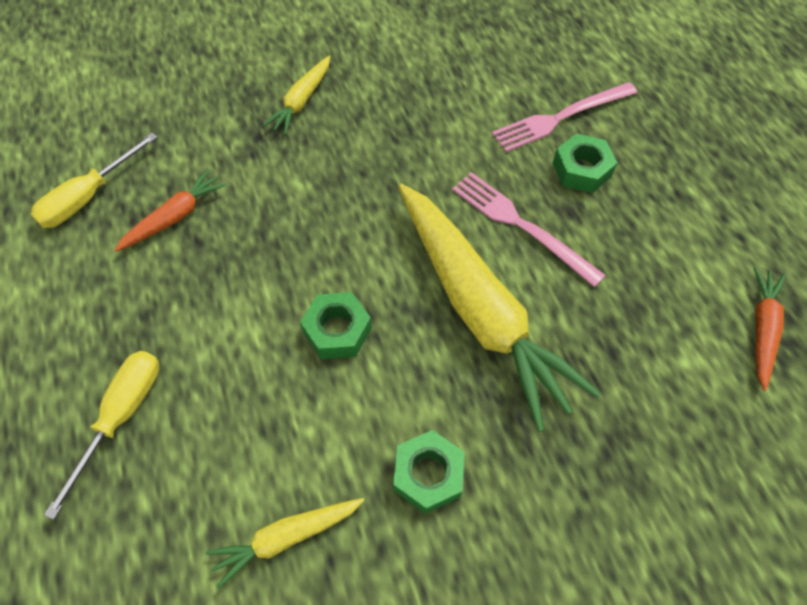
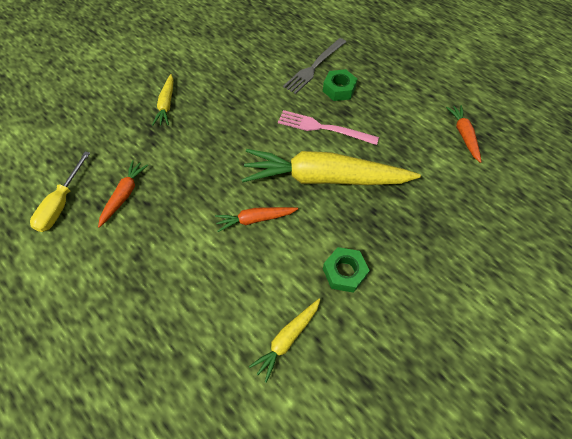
camera: 25 degrees left, 0 degrees up
(121, 416) = (154, 318): yellow screwdriver -> none
(337, 330) = (255, 219): green nut -> orange carrot
(478, 309) = (324, 178): yellow carrot -> yellow carrot turned 150 degrees clockwise
(560, 117) = (314, 67): pink fork -> grey fork

